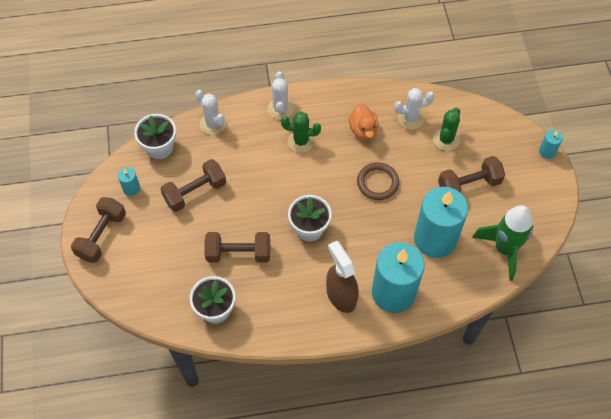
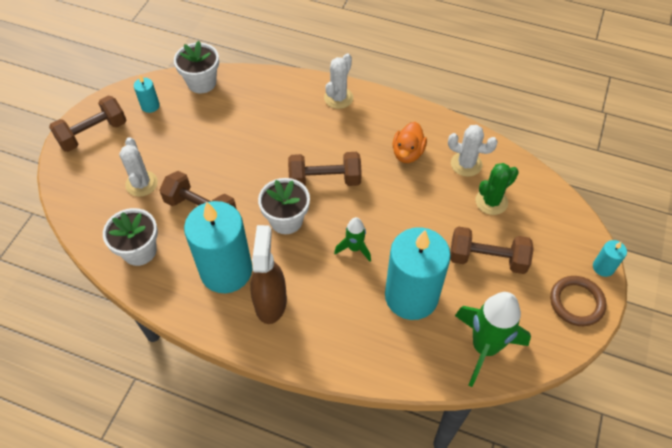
camera: 30 degrees right, 5 degrees down
(195, 192) = (203, 135): brown dumbbell -> brown dumbbell (325, 180)
(213, 124) = (265, 83): white cactus -> white cactus (141, 184)
(301, 141) = (337, 135): green cactus -> none
(373, 224) = (354, 248): none -> green rocket
(377, 182) = (388, 210): brown ring -> brown ring (576, 302)
(393, 293) = (327, 328): turquoise candle -> turquoise candle (226, 271)

